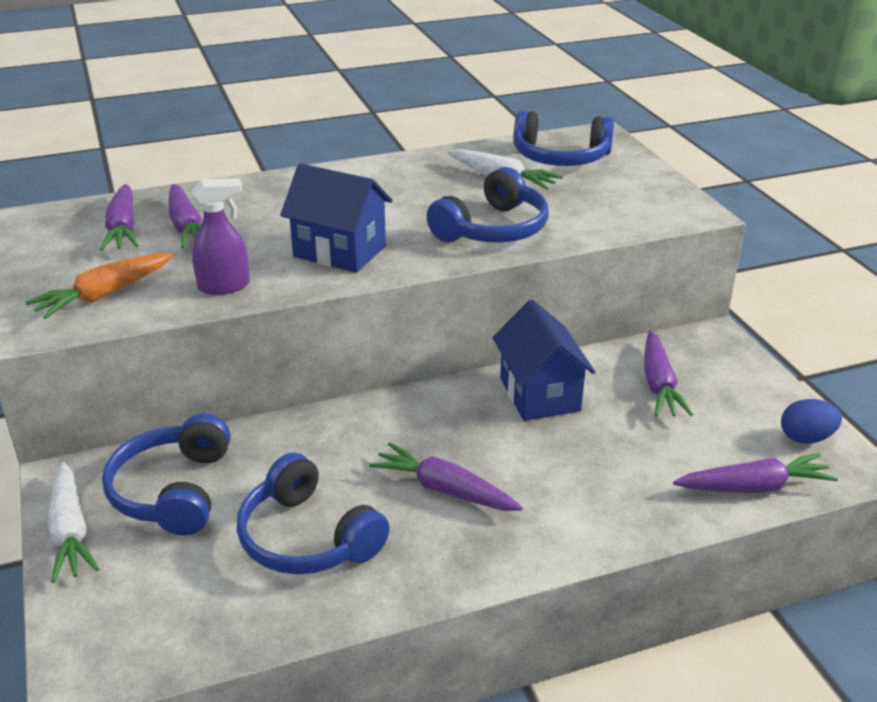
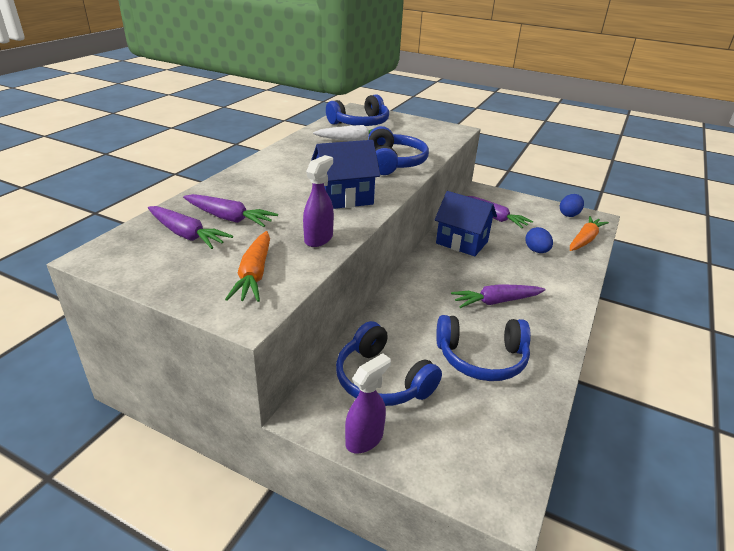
camera: 45 degrees left, 0 degrees up
(70, 531) = (364, 439): white carrot -> purple spray bottle
(633, 460) = (536, 251): none -> blue egg
(754, 487) = (585, 240): purple carrot -> orange carrot

